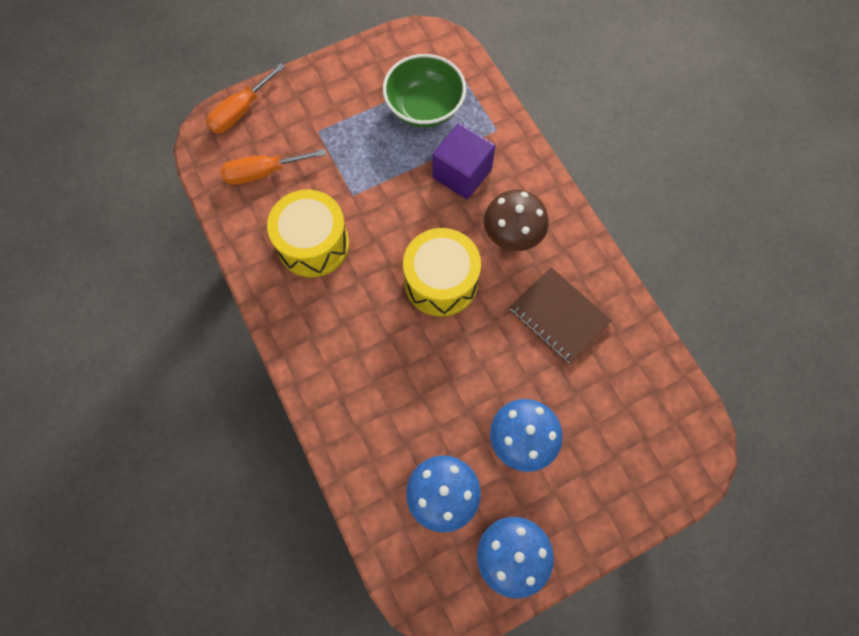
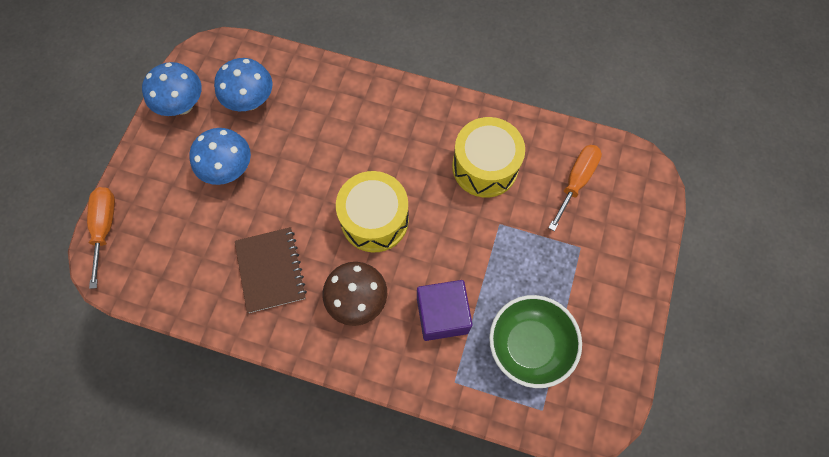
camera: 135 degrees right, 0 degrees up
(240, 111) = (649, 209): orange screwdriver -> orange screwdriver (105, 228)
(559, 316) = (271, 270): brown notebook -> brown notebook turned 75 degrees clockwise

